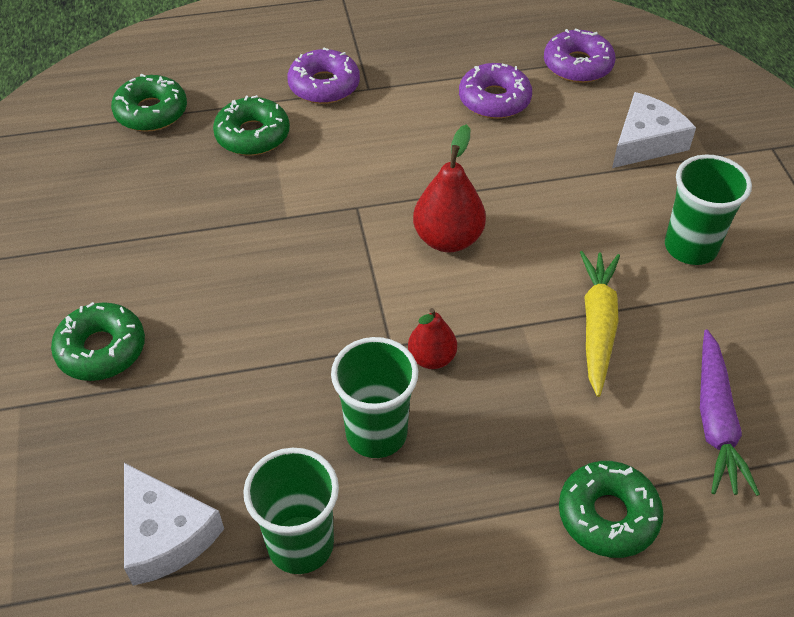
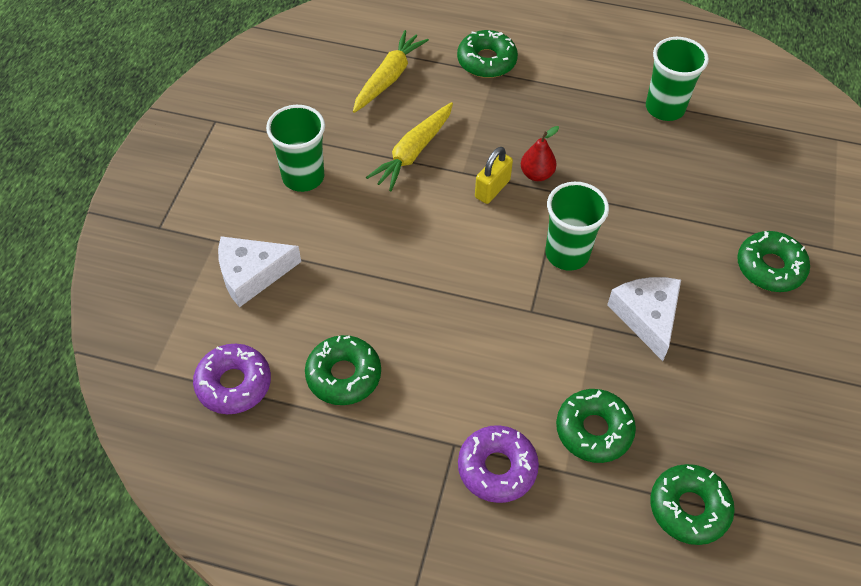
camera: 155 degrees left, 5 degrees up
(165, 534) = (743, 140): white cheese -> white cheese (647, 316)
(376, 433) = (596, 145): green cup -> green cup (567, 254)
(448, 239) = (474, 253): red pear -> none
(474, 317) = (492, 189): none -> yellow padlock
(494, 100) = (343, 375): purple donut -> green donut
(715, 422) = (389, 78): purple carrot -> yellow carrot

